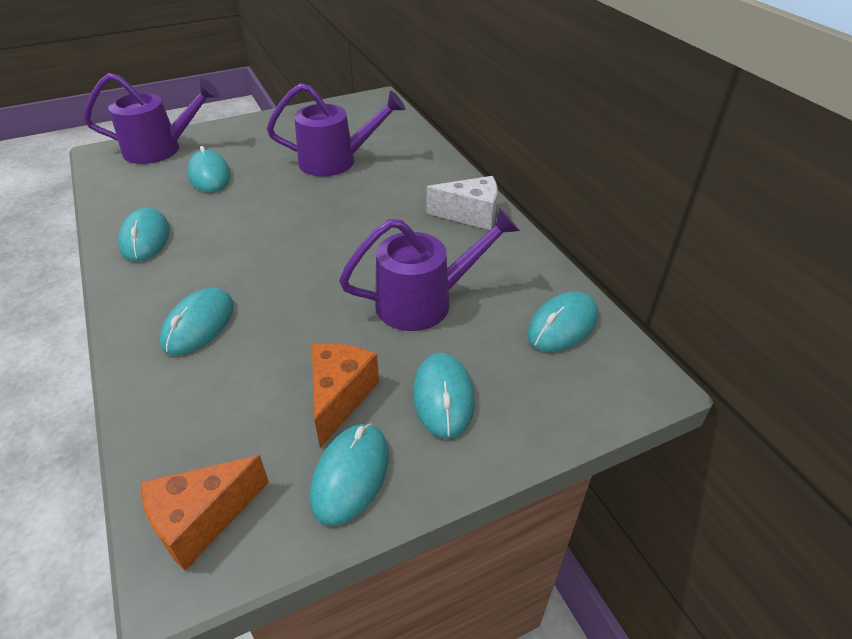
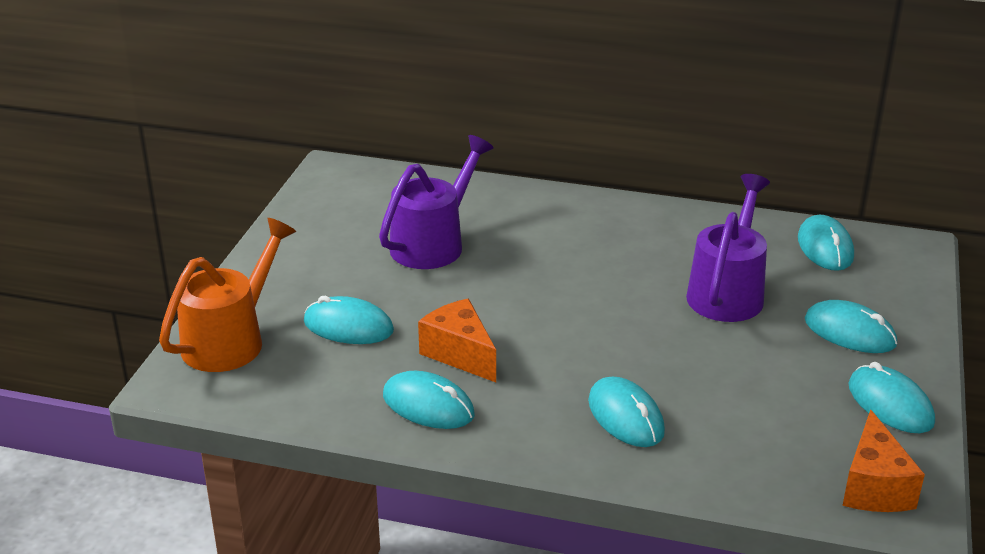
camera: 50 degrees left, 10 degrees down
(161, 149) = (231, 339): purple watering can -> orange watering can
(339, 397) = (802, 377): orange cheese -> orange cheese (459, 354)
(470, 215) = (631, 217): white cheese -> none

